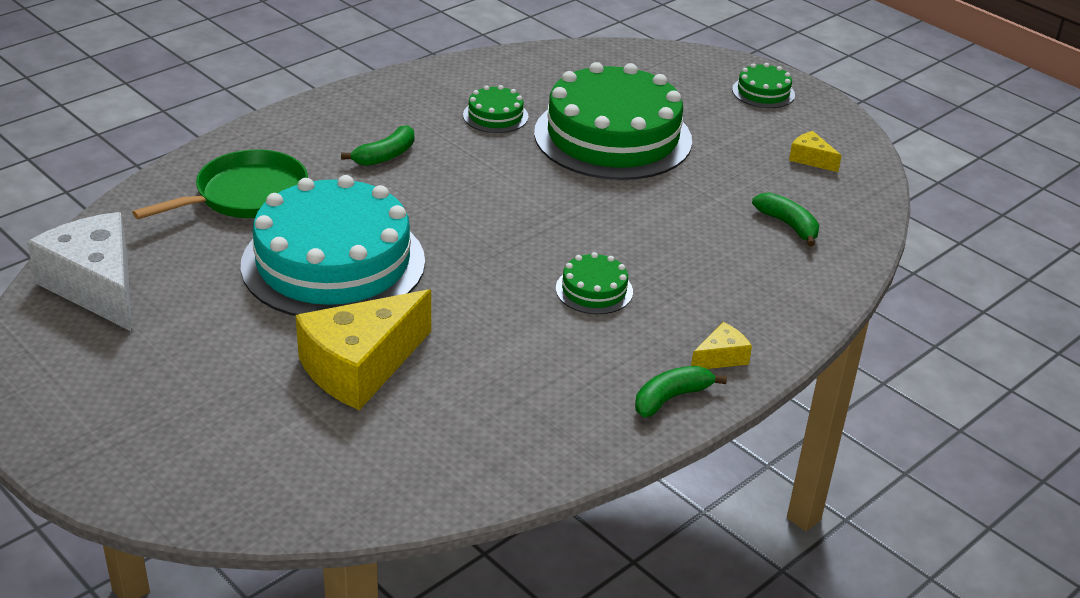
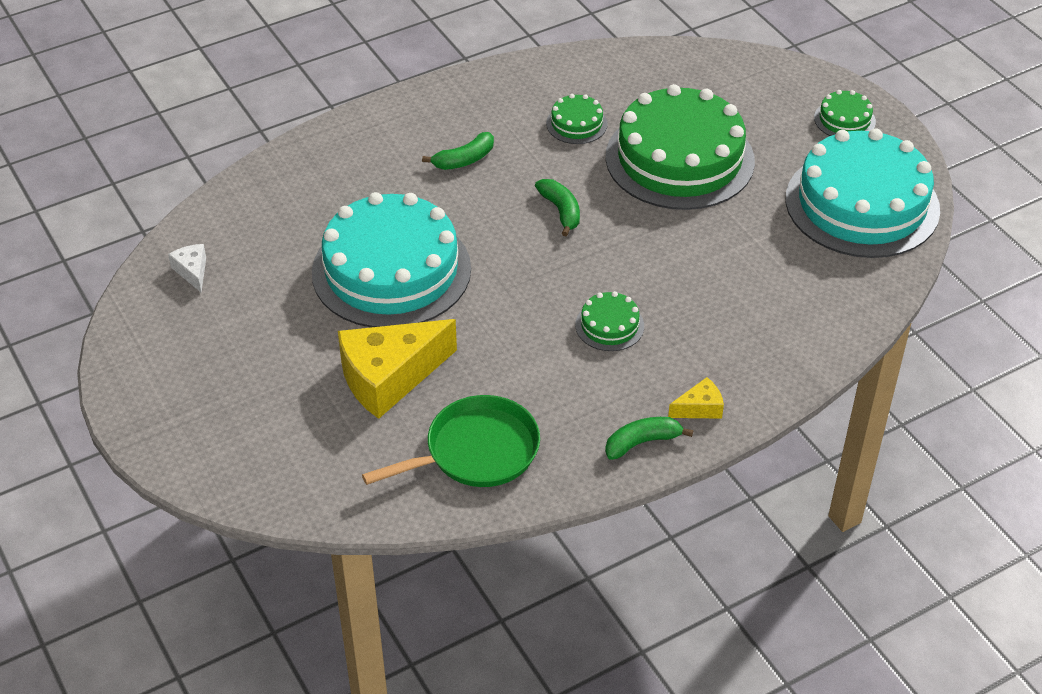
camera: 15 degrees right, 10 degrees up
(96, 286) = (192, 271): white cheese -> white cheese, size x0.45
(246, 195) = (333, 190): green pan -> green pan (476, 451)
(788, 225) = (812, 276): green banana -> green banana (561, 211)
(810, 159) = (862, 204): yellow cheese -> turquoise cake

